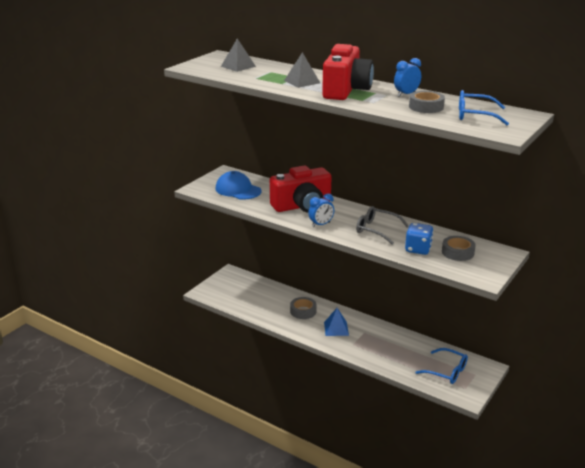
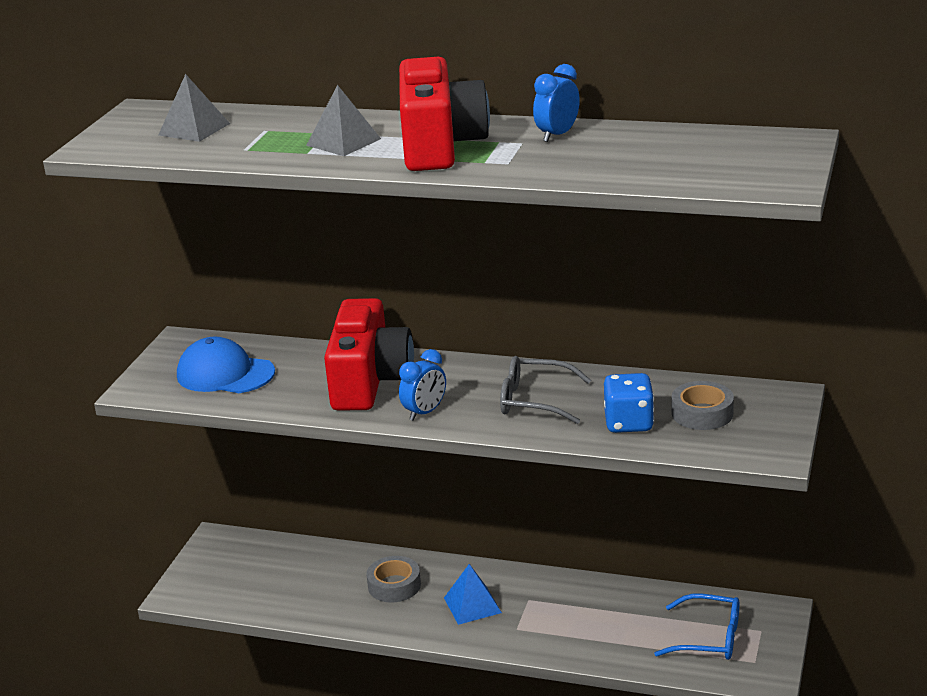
camera: 15 degrees left, 0 degrees up
(302, 206) = (369, 381): red camera -> red camera turned 45 degrees counterclockwise
(426, 107) = (609, 155): grey tape -> none
(475, 115) = (707, 157): blue glasses -> none

